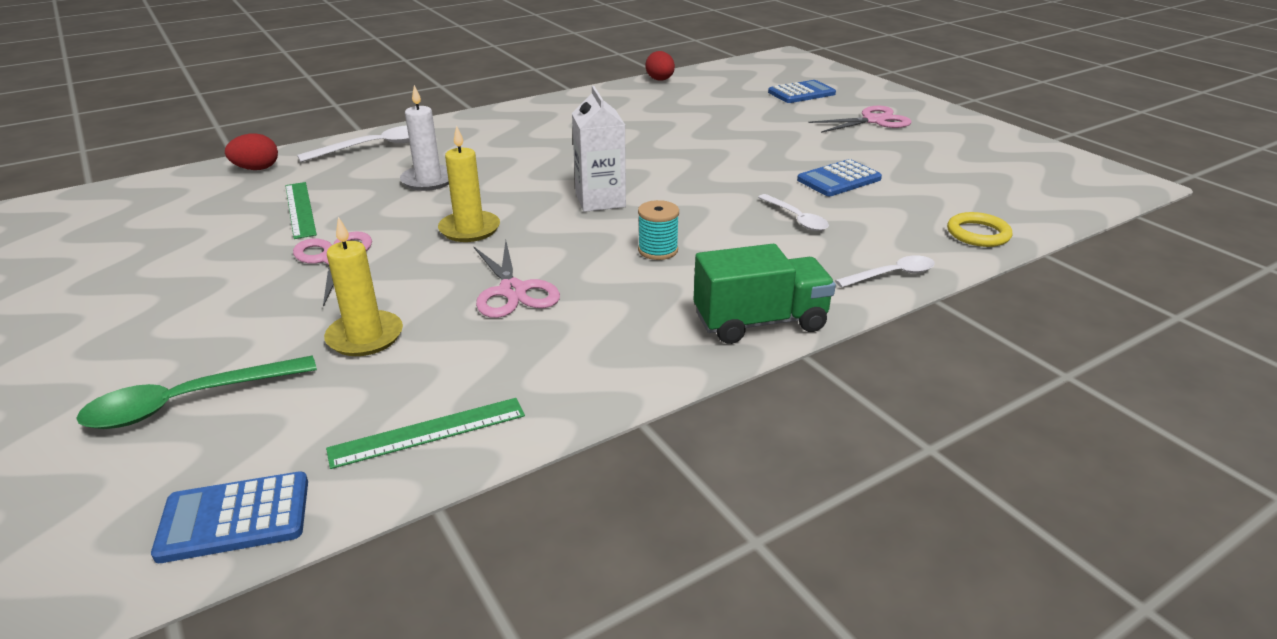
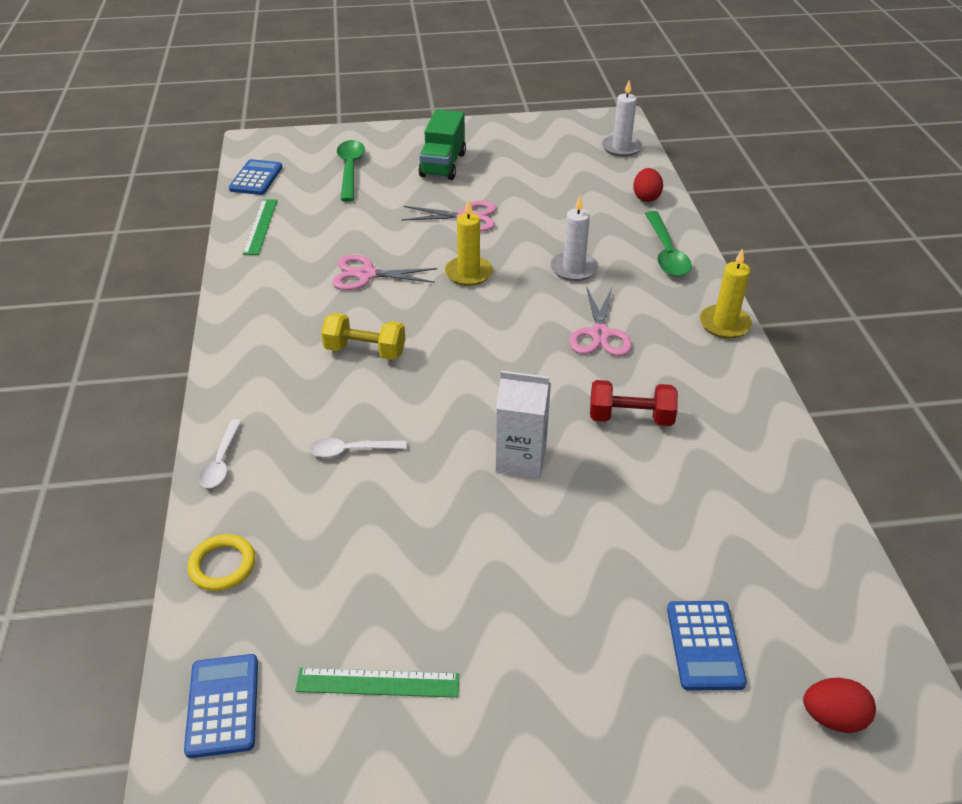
camera: 115 degrees right, 10 degrees up
(116, 198) = (621, 148): none -> white candle
(300, 209) = (555, 210): green ruler -> green ruler (378, 683)
(365, 337) = (362, 218): yellow candle -> yellow candle (724, 324)
(376, 147) = (666, 252): white spoon -> green spoon
(600, 200) = (473, 346): white carton -> white carton (521, 459)
(633, 130) = (630, 417): none -> red dumbbell
(658, 250) = (365, 351): turquoise spool -> yellow dumbbell
(660, 80) = (817, 505): red egg -> red egg (832, 717)
(760, 322) = (235, 364): green truck -> green truck (443, 165)
(839, 179) = (404, 525): blue calculator -> blue calculator (223, 705)
(873, 120) = (552, 670): pink scissors -> pink scissors (599, 334)

